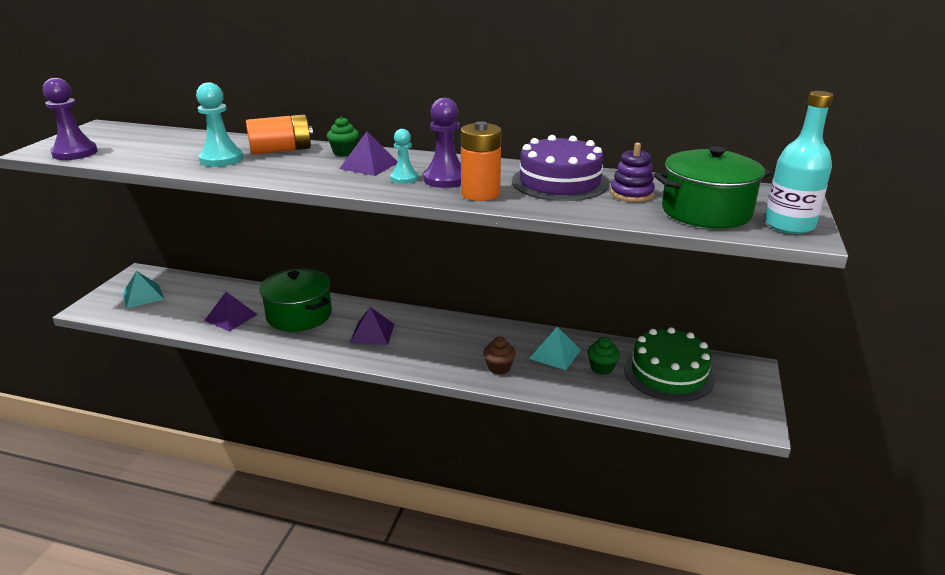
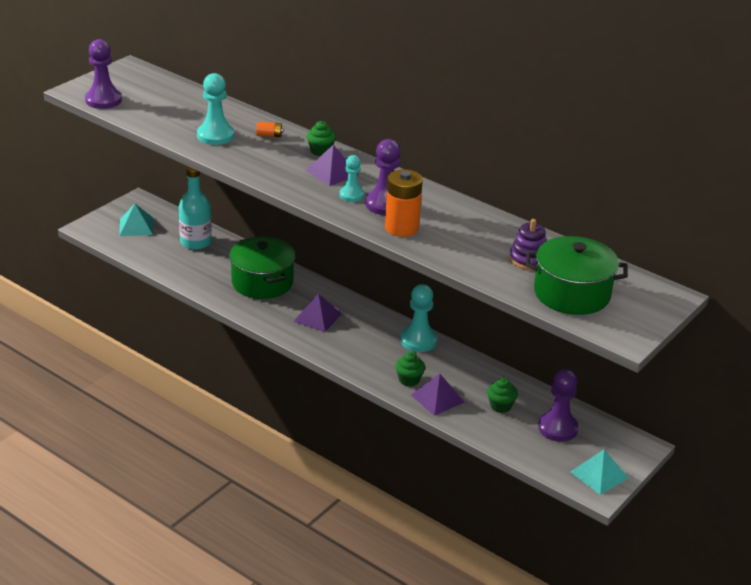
camera: 20 degrees right, 5 degrees up
(231, 317) = (203, 268): purple pyramid -> purple pyramid (437, 398)
(281, 150) = (269, 135): orange battery -> orange battery, size x0.46
(483, 329) = (418, 341): none -> turquoise pawn
(499, 368) = (409, 380): brown cupcake -> green cupcake
(555, 354) = (468, 382): turquoise pyramid -> turquoise pyramid (599, 474)
(559, 182) = (479, 231): purple cake -> none
(668, 373) = (557, 428): green cake -> purple pawn
(789, 225) = (626, 324): turquoise bottle -> turquoise bottle (195, 242)

